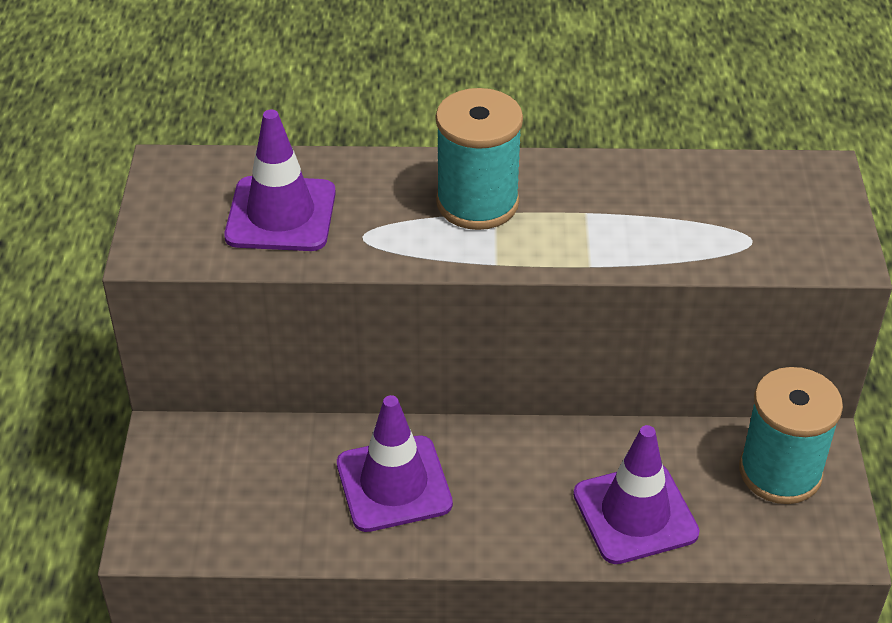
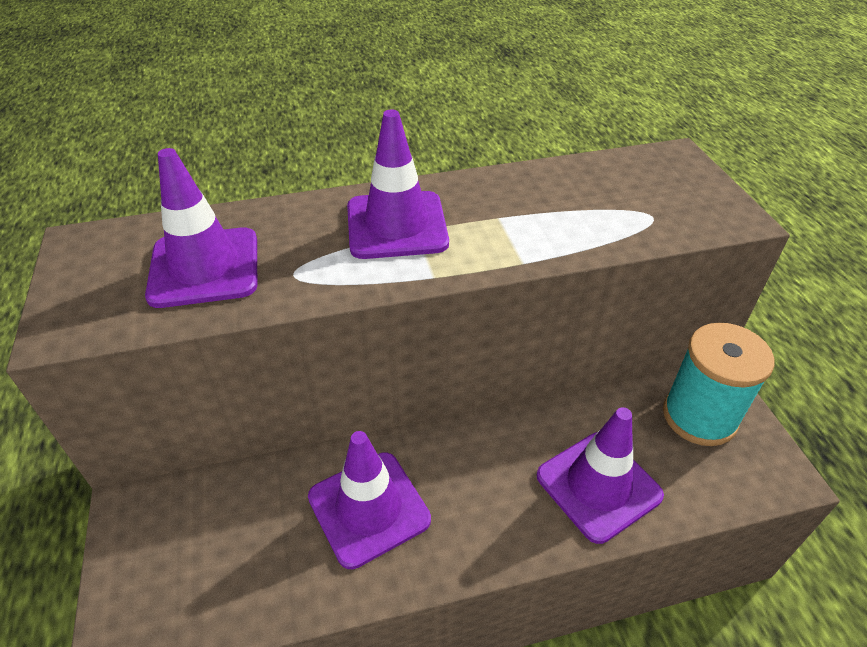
camera: 15 degrees left, 0 degrees up
(477, 203) = (396, 225): turquoise spool -> purple traffic cone

